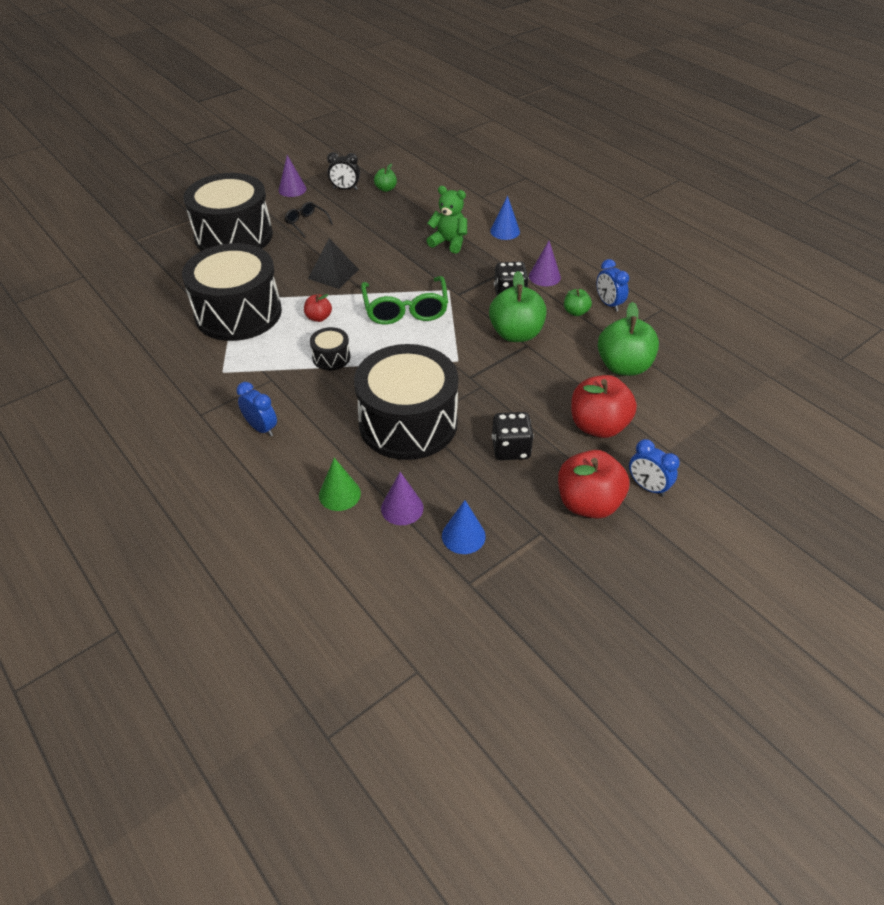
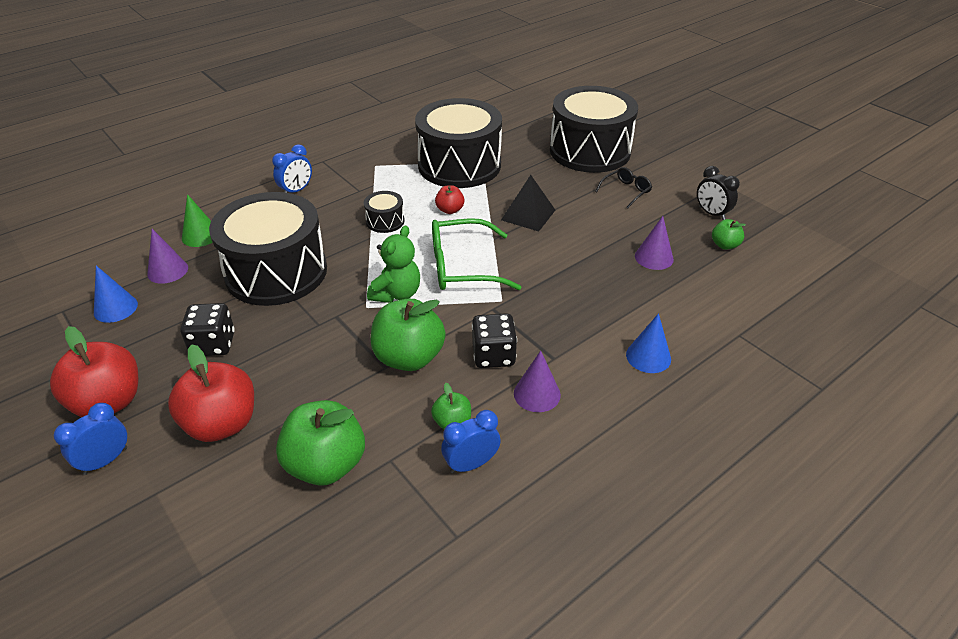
camera: 90 degrees right, 5 degrees down
(292, 189) = (695, 177): purple cone -> purple cone (654, 257)
(345, 189) = (711, 214): black clock -> black clock turned 45 degrees counterclockwise
(449, 242) = (607, 301): green teddy bear -> green teddy bear (396, 294)

